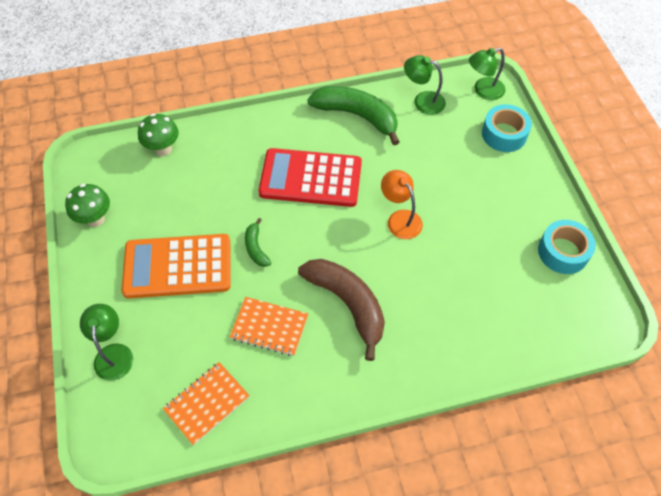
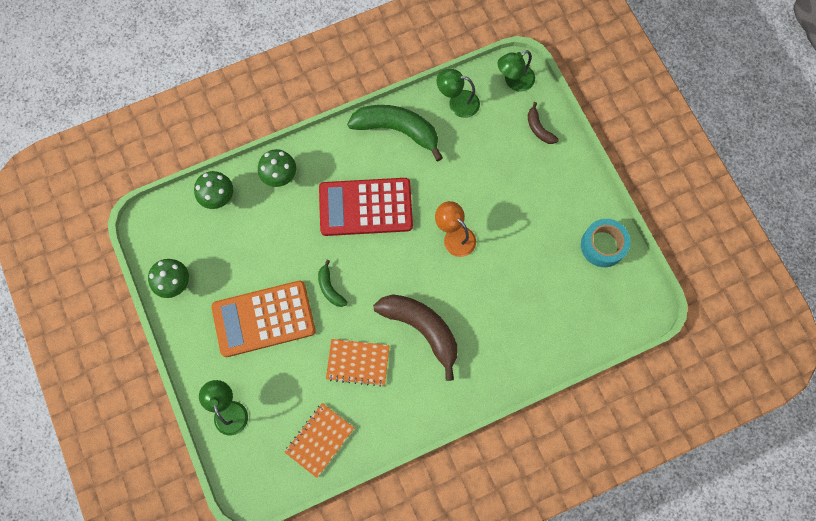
camera: 10 degrees left, 15 degrees up
(230, 139) = (280, 177): none -> green mushroom
(504, 134) = (539, 128): turquoise tape -> brown banana

